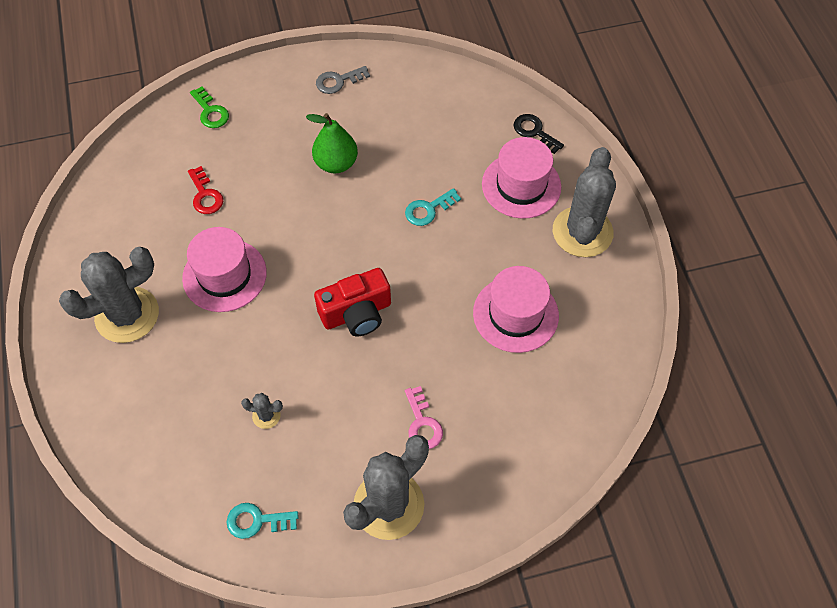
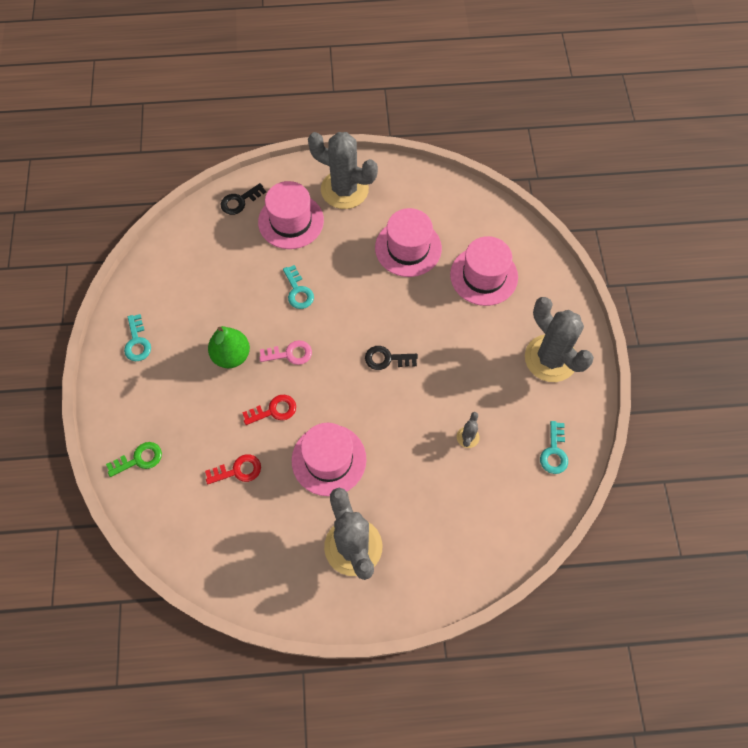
camera: 80 degrees left, 5 degrees up
(277, 214) = (274, 410): none -> red key
(338, 81) = (137, 342): grey key -> turquoise key
(357, 313) = (386, 359): red camera -> black key
(422, 423) = (489, 326): pink key -> pink key (290, 354)
(495, 408) = (484, 276): none -> pink hat

